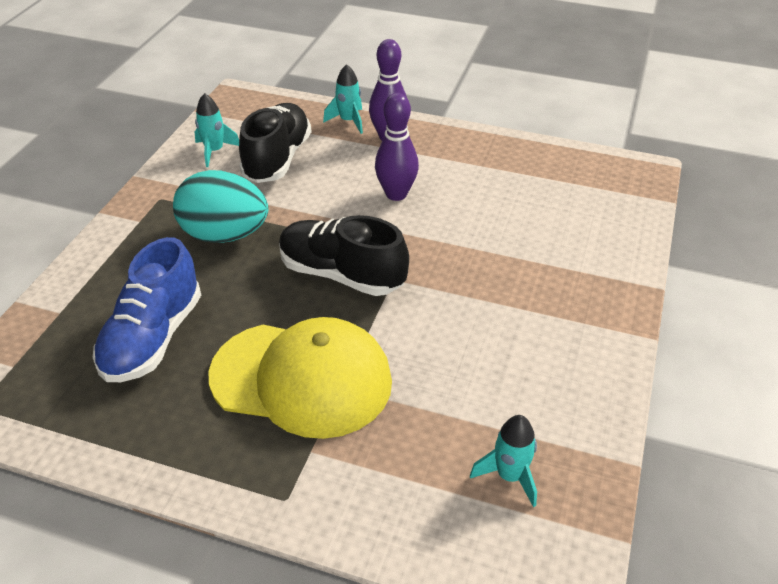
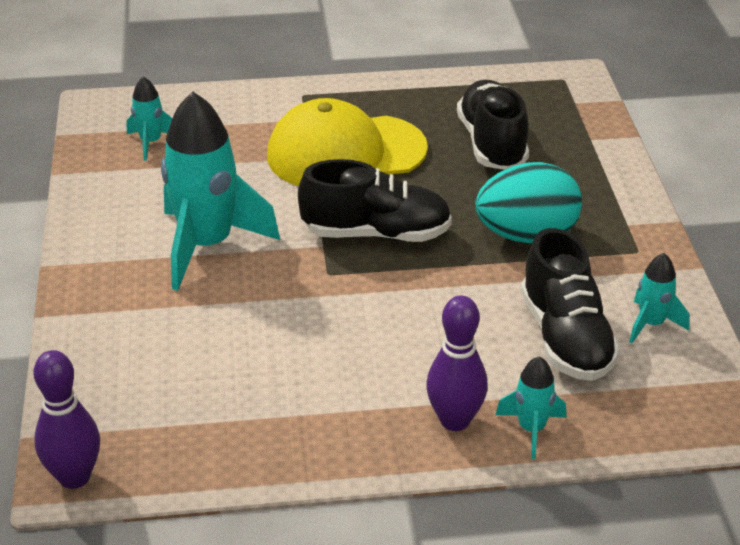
camera: 155 degrees right, 5 degrees down
(153, 338) = (492, 144): blue shoe -> black shoe
(396, 194) = (383, 336): purple bowling pin -> purple bowling pin (74, 477)
(495, 310) = (207, 246): none -> turquoise rocket

